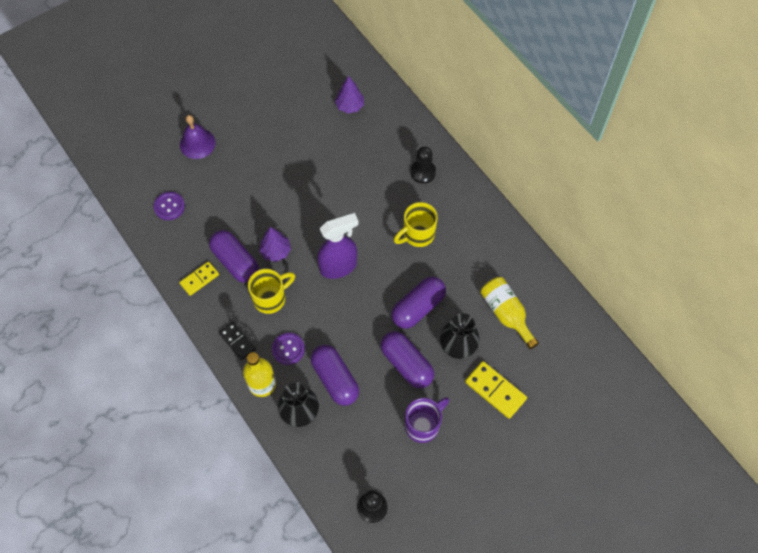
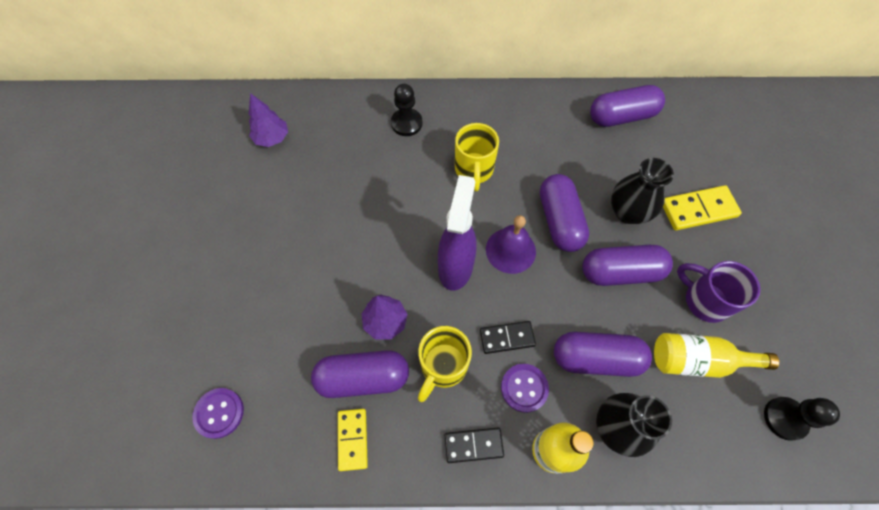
camera: 55 degrees left, 0 degrees up
(197, 143) = (165, 321): purple bell -> purple bell (510, 250)
(270, 298) = (443, 366): yellow mug -> yellow mug turned 150 degrees counterclockwise
(313, 322) = (507, 338): none -> black domino
(423, 425) = (704, 300): purple mug -> purple mug turned 45 degrees counterclockwise
(506, 314) = (617, 150): yellow bottle -> yellow bottle (697, 360)
(540, 302) = (622, 116): none -> purple capsule

